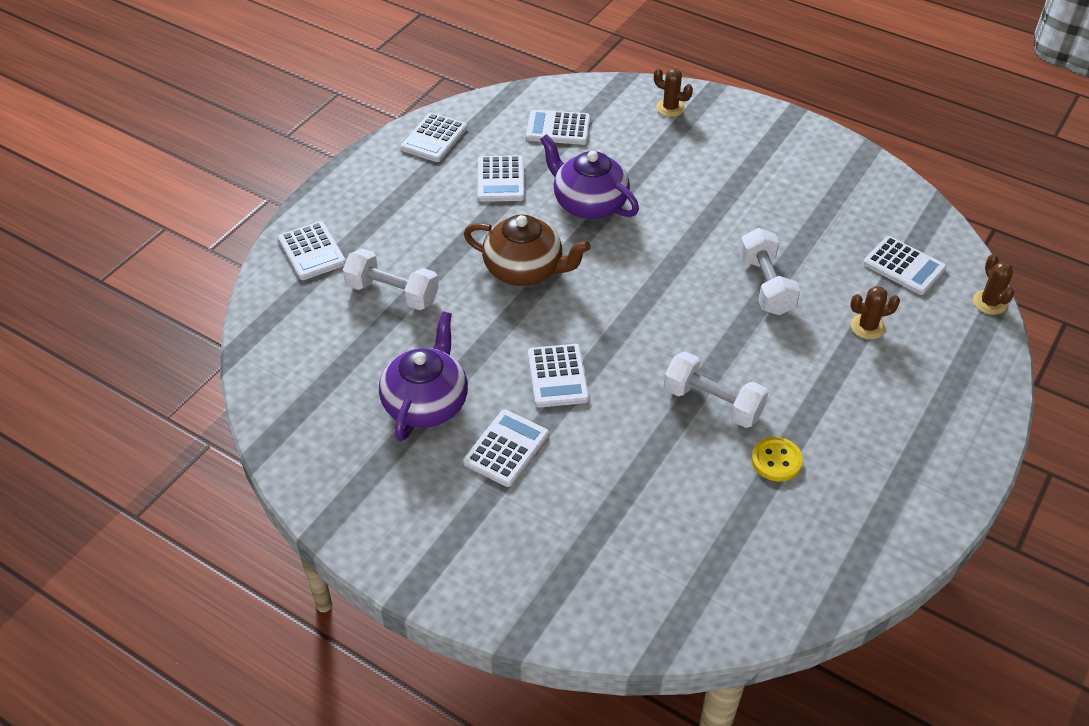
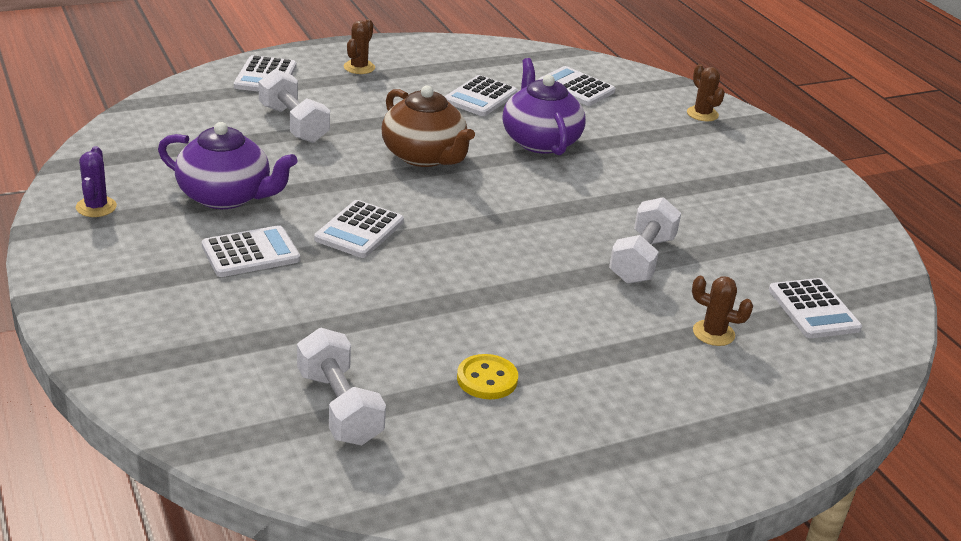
camera: 30 degrees right, 15 degrees down
(340, 477) = (96, 207): none -> purple cactus
(426, 403) = (226, 196): purple teapot -> purple teapot turned 60 degrees clockwise
(434, 138) = (457, 54): white calculator -> none
(713, 403) = (479, 311): white dumbbell -> white dumbbell (339, 407)
(989, 302) = (882, 377): brown cactus -> brown cactus (359, 67)

